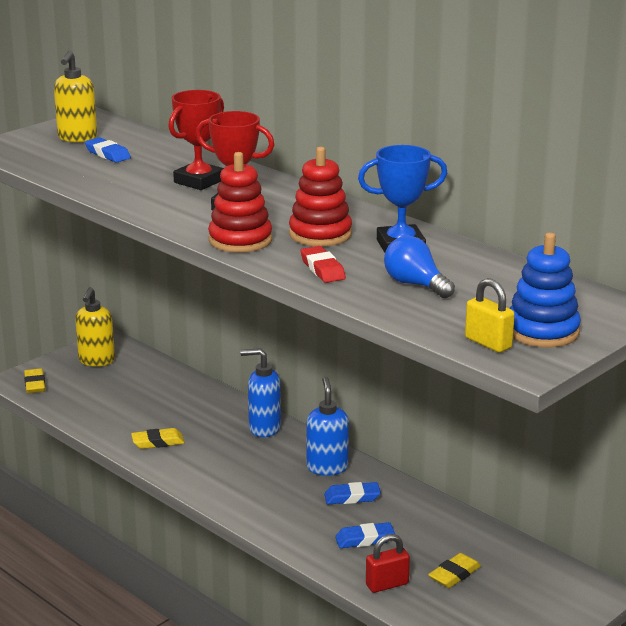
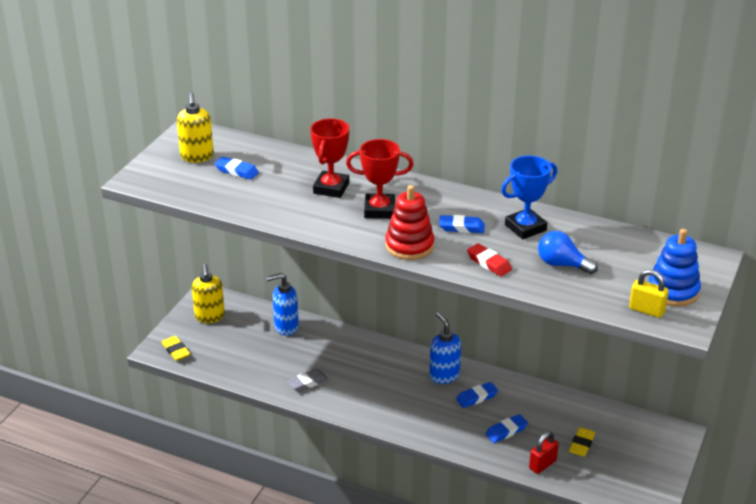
camera: 20 degrees left, 10 degrees up
(158, 442) = (307, 383): yellow eraser -> grey eraser
(264, 428) = (378, 351): blue soap dispenser -> blue soap dispenser (286, 327)
(320, 234) = (461, 227): red stacking toy -> blue eraser

